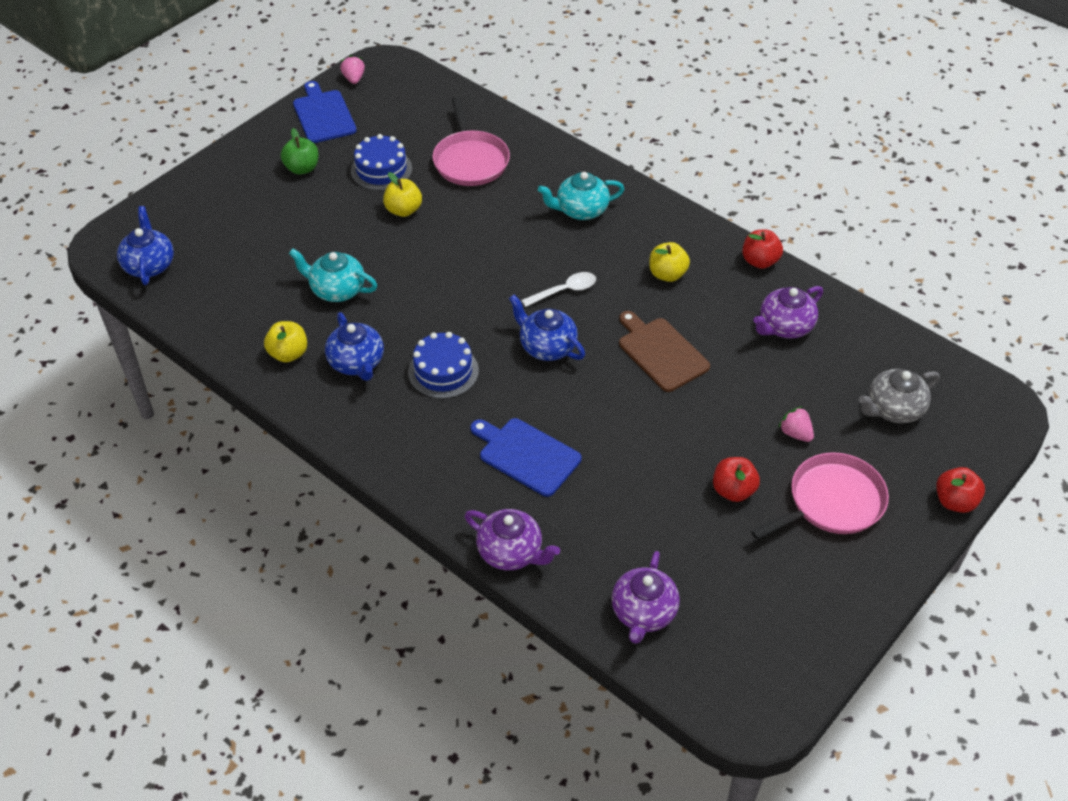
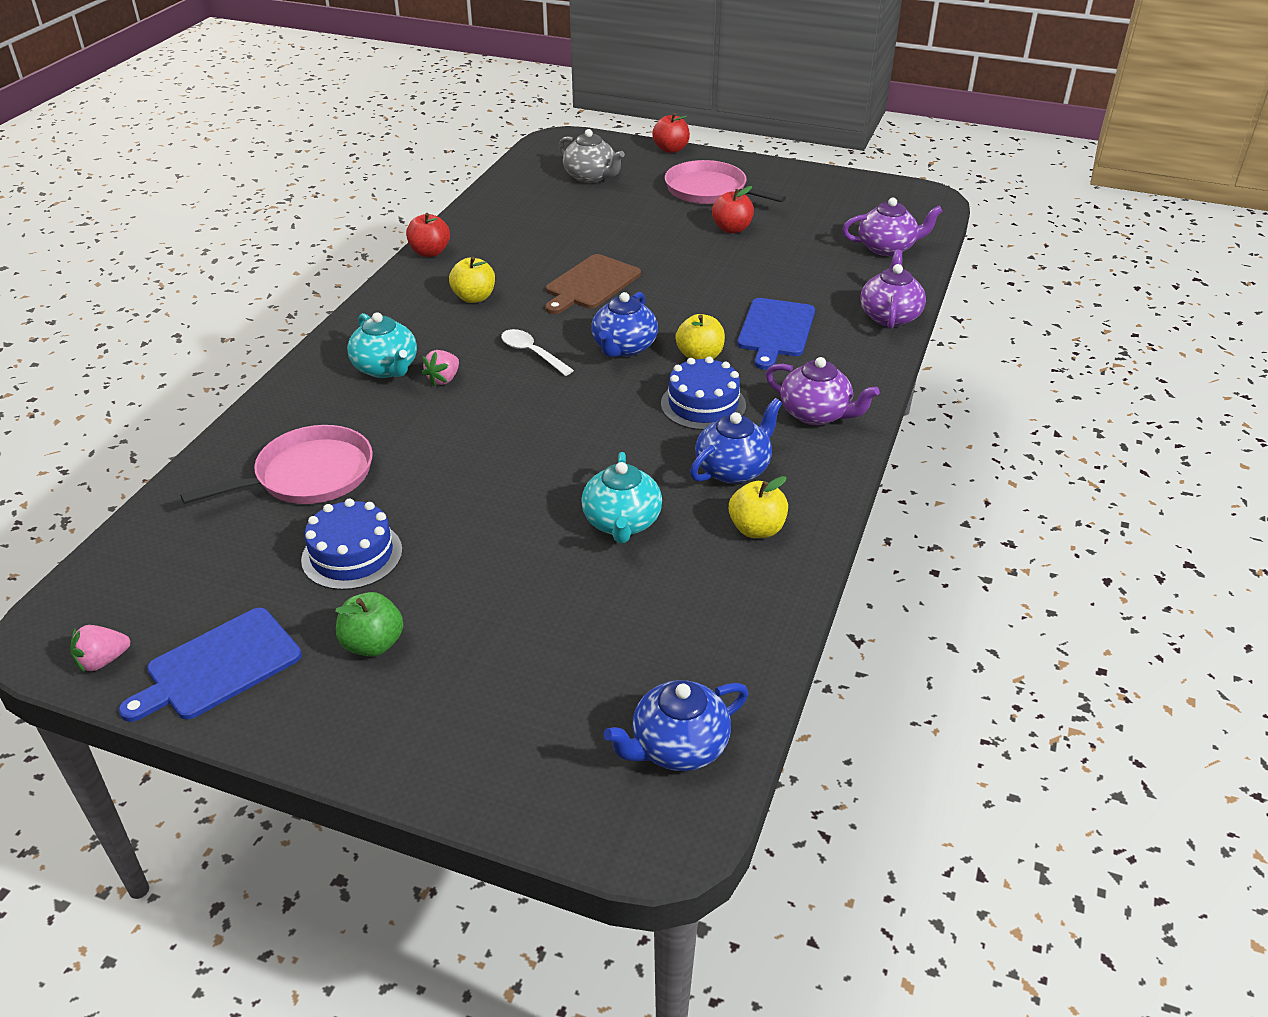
camera: 110 degrees left, 10 degrees down
(403, 210) = (437, 508): yellow apple -> yellow apple (700, 356)
(785, 326) = (518, 230): purple teapot -> purple teapot (816, 414)
(795, 433) = (648, 211): pink strawberry -> pink strawberry (443, 379)

